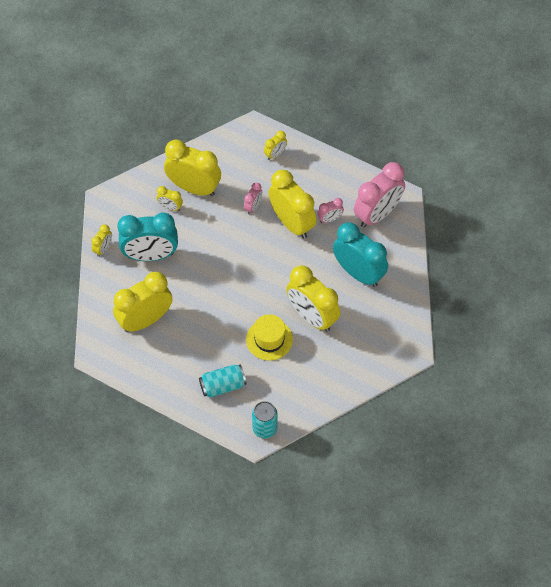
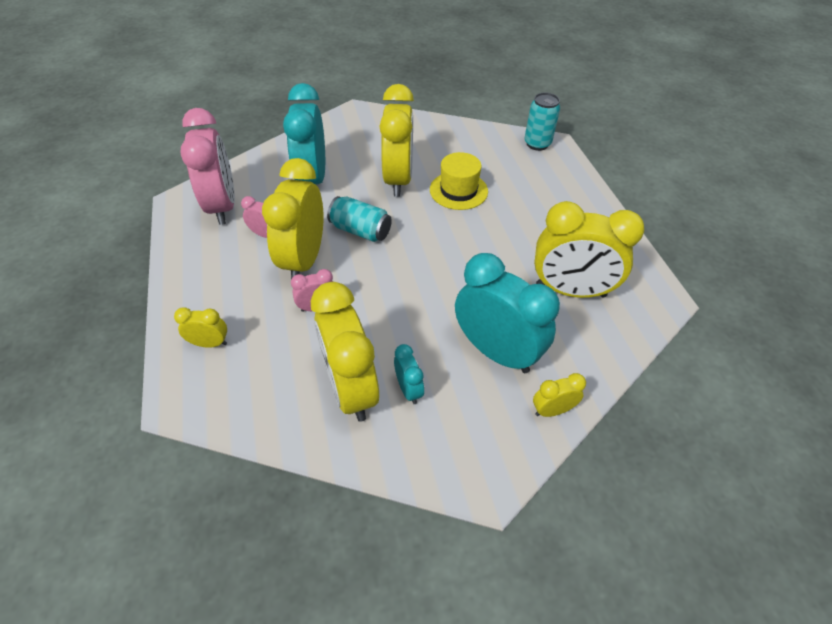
camera: 135 degrees left, 10 degrees down
(170, 207) = (408, 389): yellow clock -> turquoise clock
(222, 385) = (543, 189): turquoise can -> turquoise can (360, 231)
(377, 214) = (222, 206): pink clock -> pink clock turned 75 degrees clockwise

